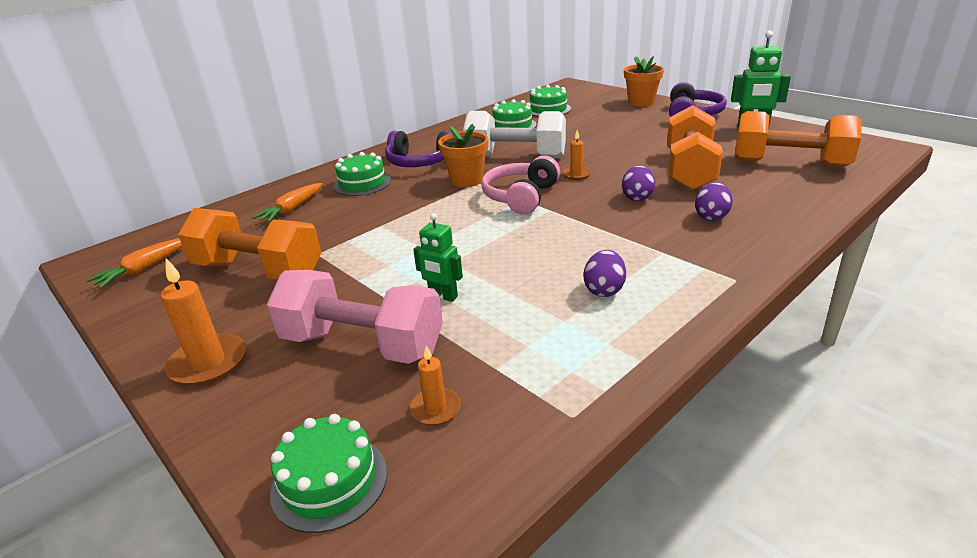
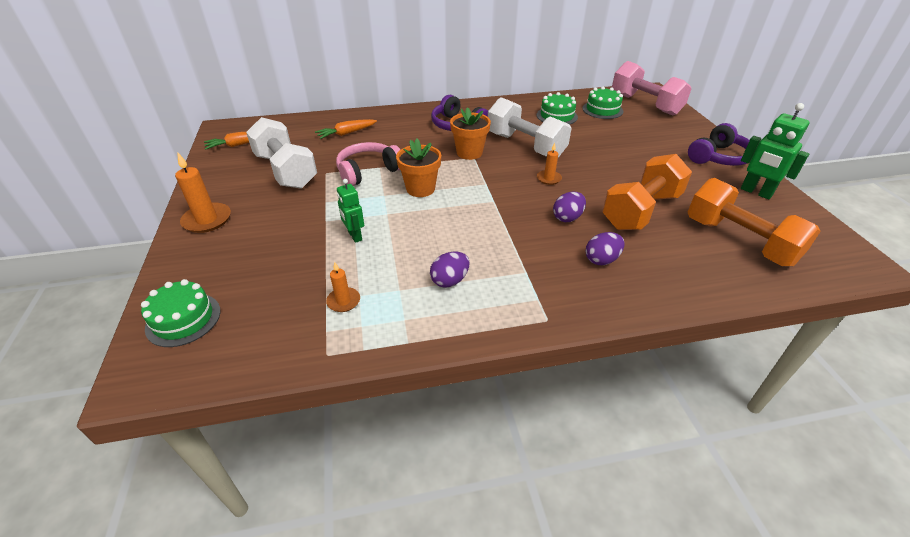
camera: 30 degrees right, 10 degrees up
(258, 270) = (286, 171): orange dumbbell -> white dumbbell
(362, 183) = (405, 129): green cake -> none
(362, 344) = (281, 246): pink dumbbell -> pink dumbbell (645, 104)
(435, 409) = (269, 307): orange candle -> orange candle (343, 301)
(521, 197) = (488, 182): pink headphones -> pink headphones (368, 171)
(641, 102) = (688, 129): orange flower pot -> orange flower pot (420, 189)

